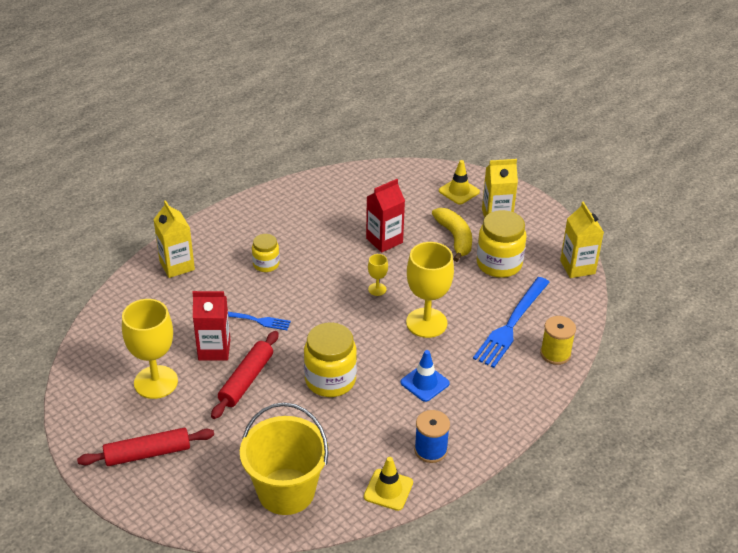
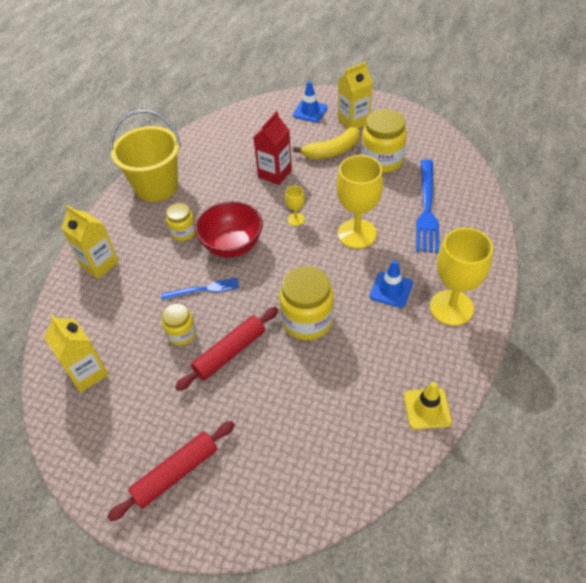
camera: 20 degrees left, 10 degrees up
(156, 382) = (142, 391): yellow goblet -> yellow goblet (451, 307)
(214, 349) = (181, 334): red carton -> yellow jar
(246, 380) = (230, 352): red rolling pin -> red rolling pin turned 45 degrees clockwise
(286, 491) = (335, 453): yellow bucket -> yellow bucket (156, 186)
(303, 292) = (232, 245): none -> red bowl
(430, 450) = (437, 352): blue spool -> none
(455, 238) = (332, 151): yellow banana -> yellow banana turned 105 degrees clockwise
(459, 191) = (310, 111): yellow traffic cone -> blue traffic cone
(555, 354) = (478, 220): yellow spool -> none
(577, 267) = (444, 141): yellow carton -> yellow carton (87, 373)

